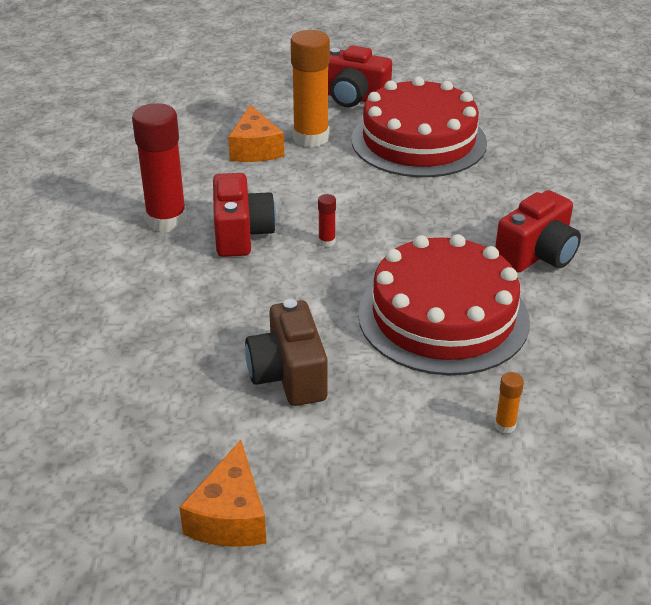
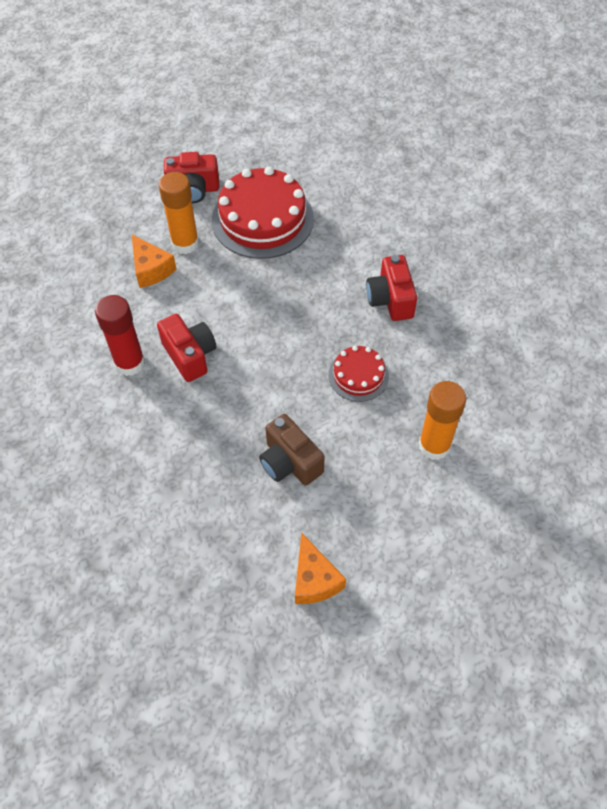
camera: 25 degrees left, 20 degrees up
(326, 242) = (251, 340): red glue stick -> none
(443, 316) = (358, 375): red cake -> red cake, size x0.52
(505, 425) = (434, 446): orange glue stick -> orange glue stick, size x2.41
(537, 255) = (390, 299): red camera -> red camera turned 150 degrees clockwise

